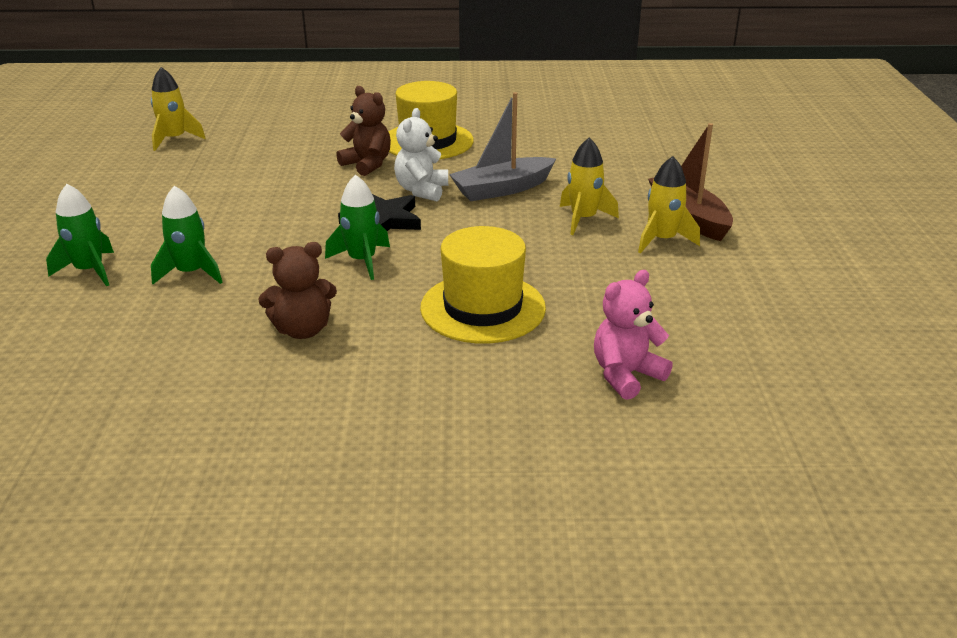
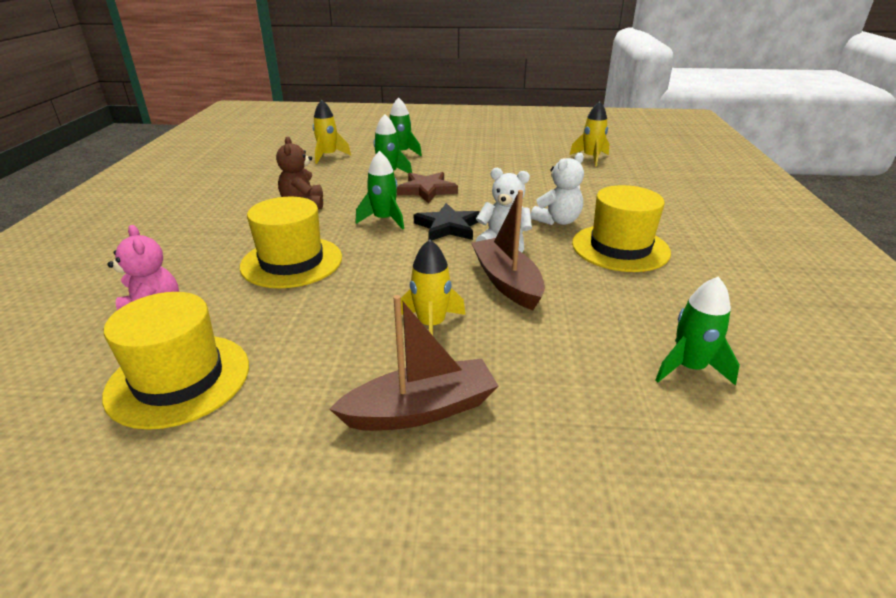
camera: 95 degrees right, 0 degrees up
(265, 239) = (427, 190): none -> brown star
(367, 164) = (557, 221): brown teddy bear -> white teddy bear
(502, 189) = (507, 282): grey boat -> brown boat
(600, 134) = (689, 368): none -> green rocket
(662, 240) = (368, 375): yellow rocket -> yellow rocket (328, 156)
(712, 327) = (179, 379): none -> yellow hat

